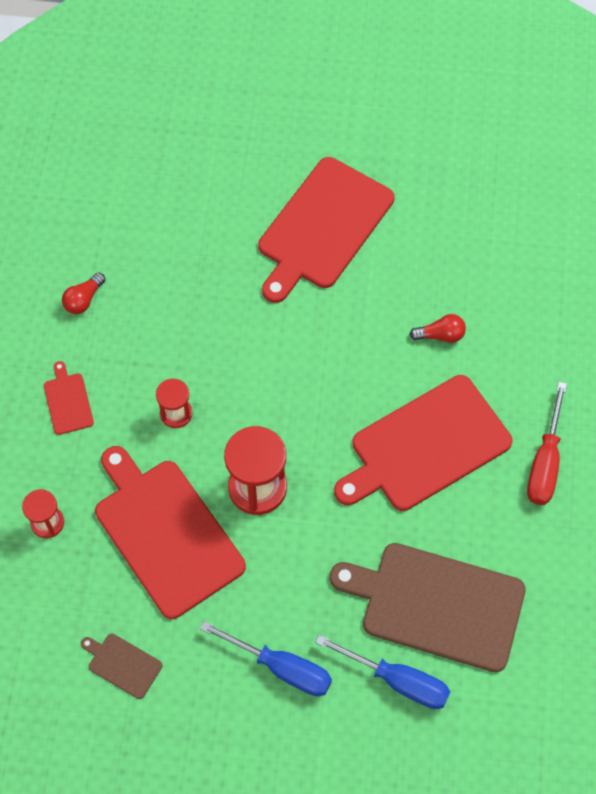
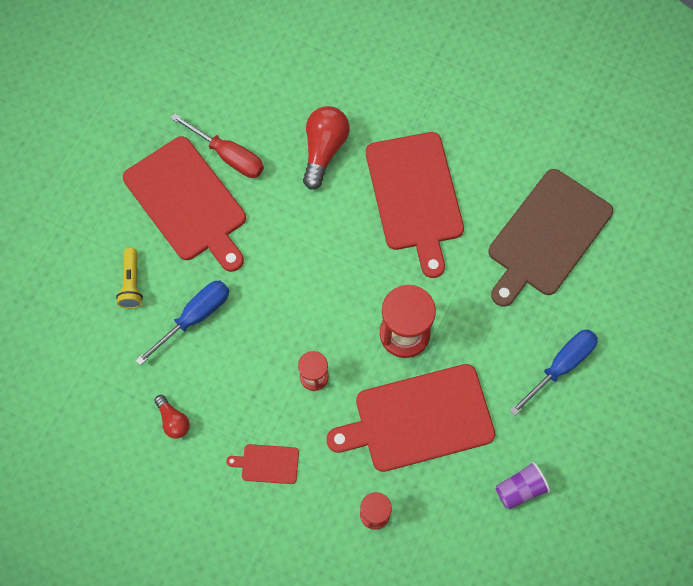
camera: 70 degrees left, 5 degrees up
(122, 664) = (520, 489): brown cutting board -> purple cup
(213, 210) = (132, 283): none -> yellow flashlight
(398, 680) = (597, 285): blue screwdriver -> blue screwdriver (195, 317)
(440, 335) = (324, 150): red light bulb -> red light bulb, size x1.78
(545, 462) = (459, 118): red screwdriver -> red screwdriver (228, 156)

